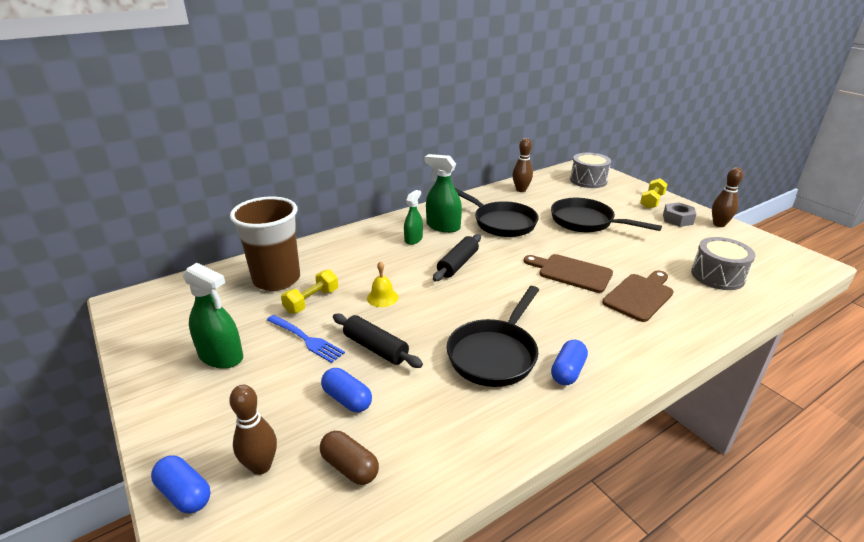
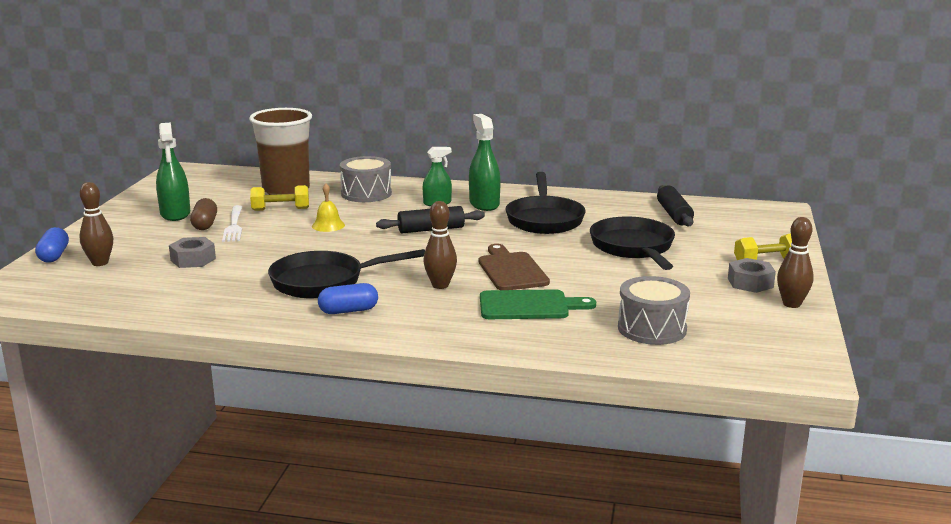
camera: 45 degrees right, 10 degrees down
(306, 339) = (234, 225): blue fork -> white fork
(347, 399) = (193, 259): blue capsule -> grey nut
(350, 467) = (134, 283): brown capsule -> brown capsule (205, 224)
(376, 348) = (261, 246): black rolling pin -> black rolling pin (674, 215)
(521, 190) = (637, 205): brown bowling pin -> brown bowling pin (440, 285)
(588, 180) = (742, 222): grey drum -> grey drum (366, 193)
(640, 296) = (529, 306): brown cutting board -> green cutting board

